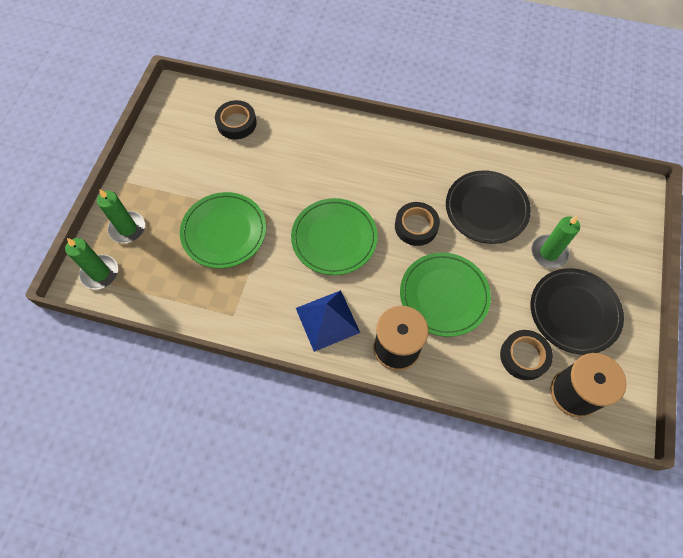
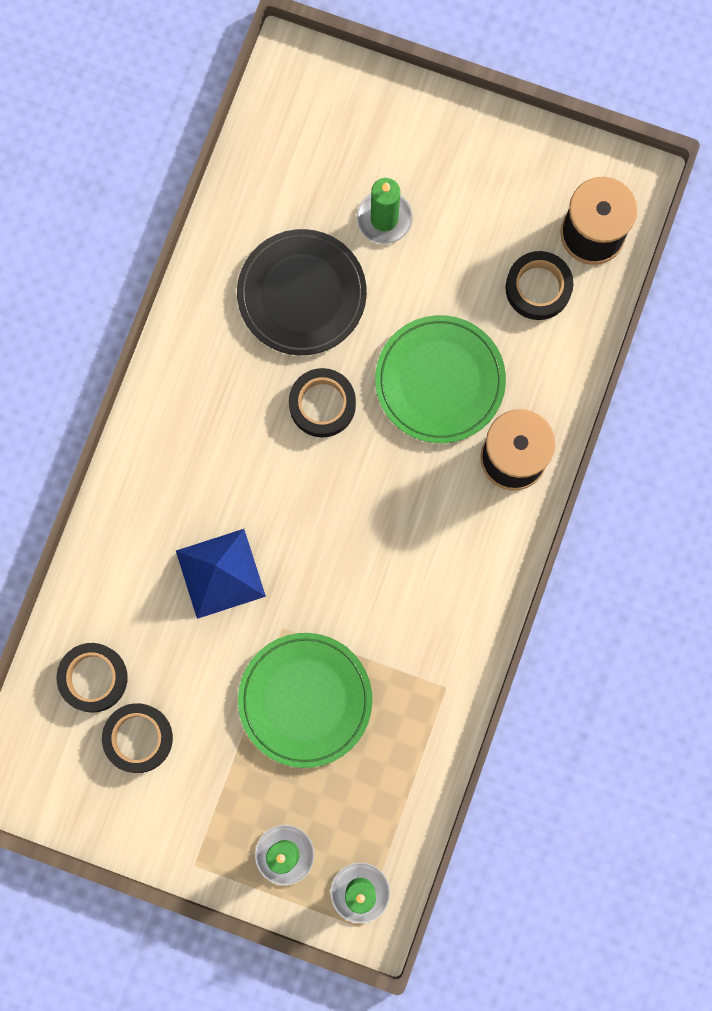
camera: 85 degrees left, 15 degrees up
(201, 147) = (138, 738): none -> black tape
(327, 320) = (464, 551): blue pyramid -> blue pyramid (220, 573)
(334, 238) = (332, 530): green plate -> none
(574, 312) = (479, 206): black plate -> none

